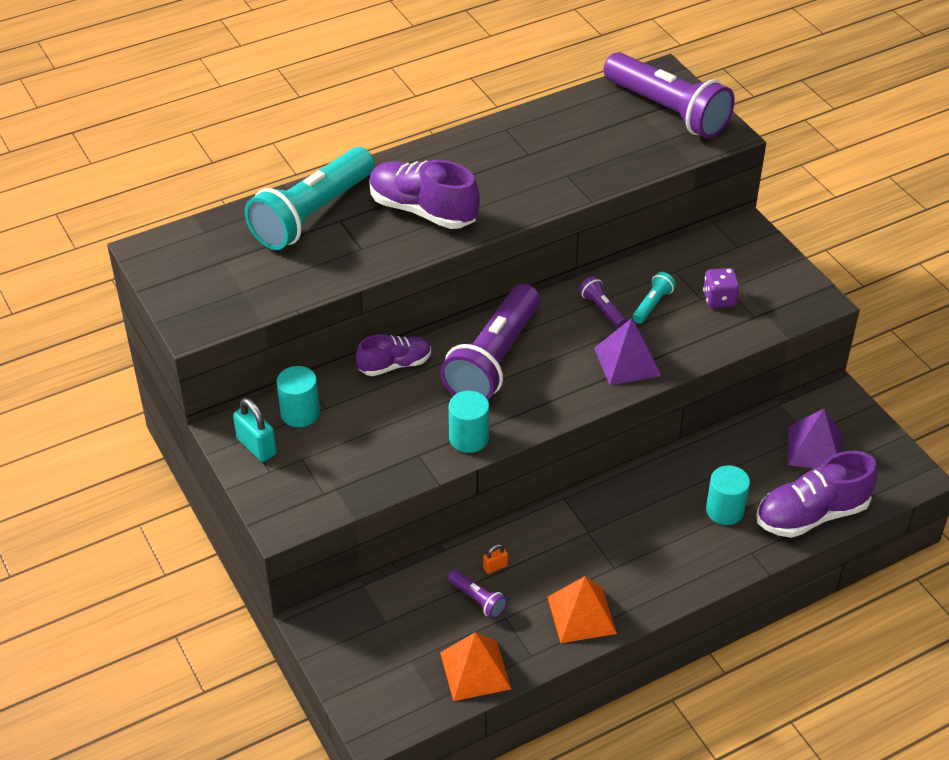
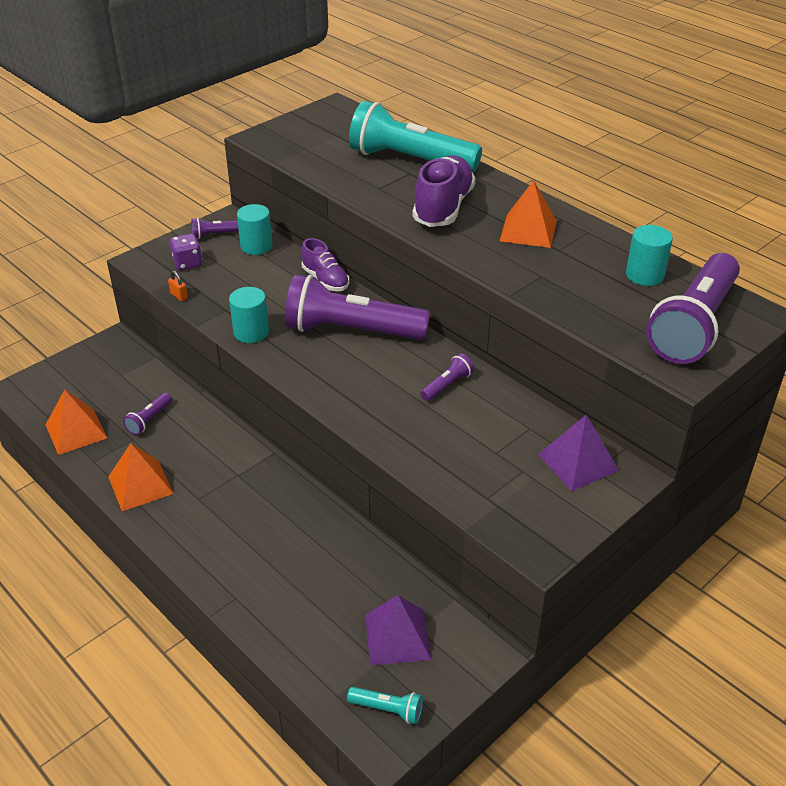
camera: 75 degrees right, 5 degrees down
(256, 446) = (216, 234): turquoise padlock -> purple flashlight
(488, 164) = (528, 230): none -> orange pyramid
(495, 567) = (186, 424): orange padlock -> orange padlock (179, 296)
(627, 361) = (380, 412): purple pyramid -> purple pyramid (578, 462)
(652, 305) = (469, 418): turquoise flashlight -> turquoise flashlight (387, 709)
(719, 299) = (502, 466): purple dice -> purple dice (187, 263)
(725, 510) = (286, 569): turquoise cylinder -> turquoise cylinder (644, 275)
(811, 514) = (298, 644): purple shoe -> none

